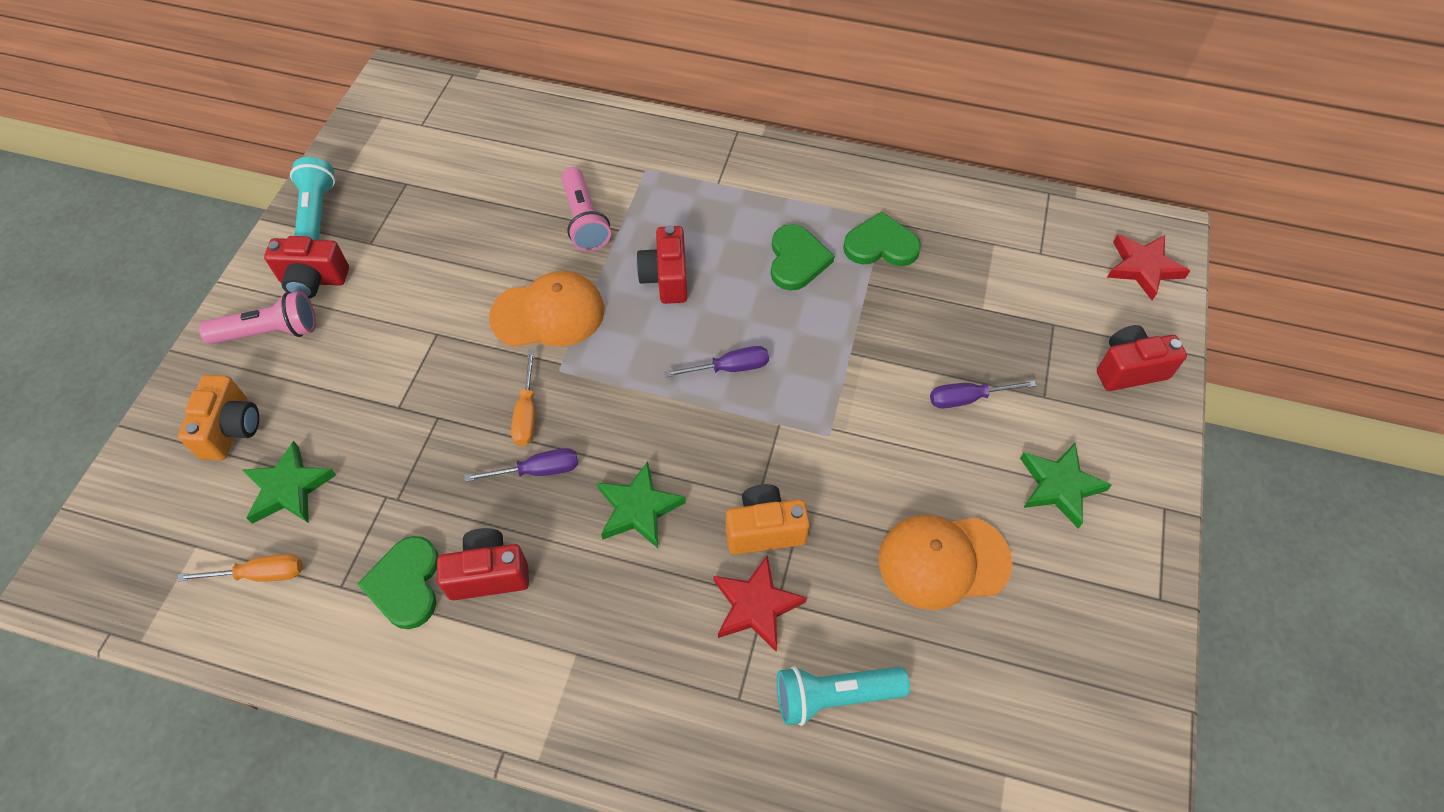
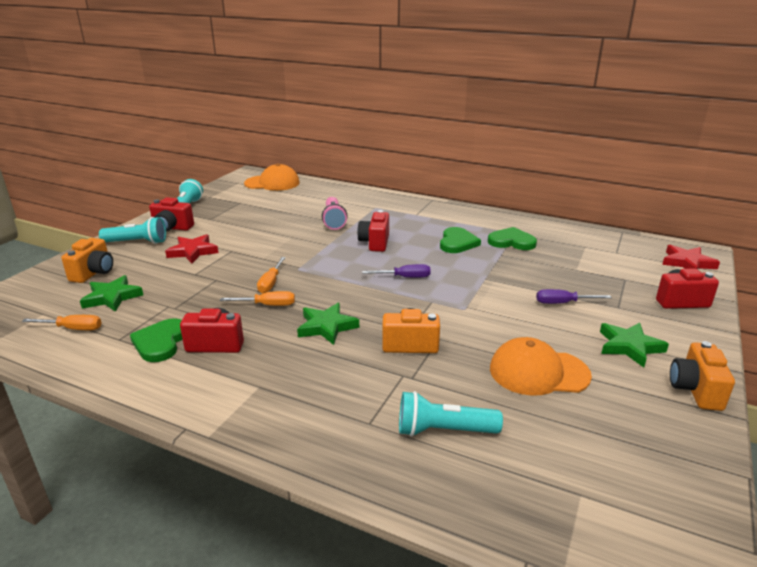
camera: 10 degrees right, 30 degrees down
(269, 332) = (137, 242): pink flashlight -> turquoise flashlight
(538, 470) = (267, 305): purple screwdriver -> orange screwdriver
(548, 313) = (299, 249): orange cap -> orange cap (272, 183)
(756, 606) = (395, 378): red star -> red star (193, 252)
(1141, 564) = (695, 390): none -> orange camera

